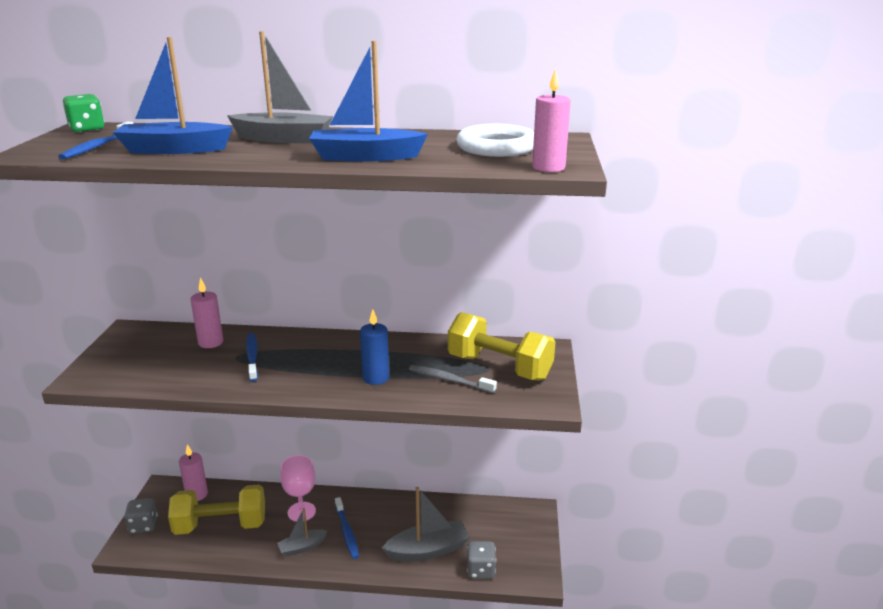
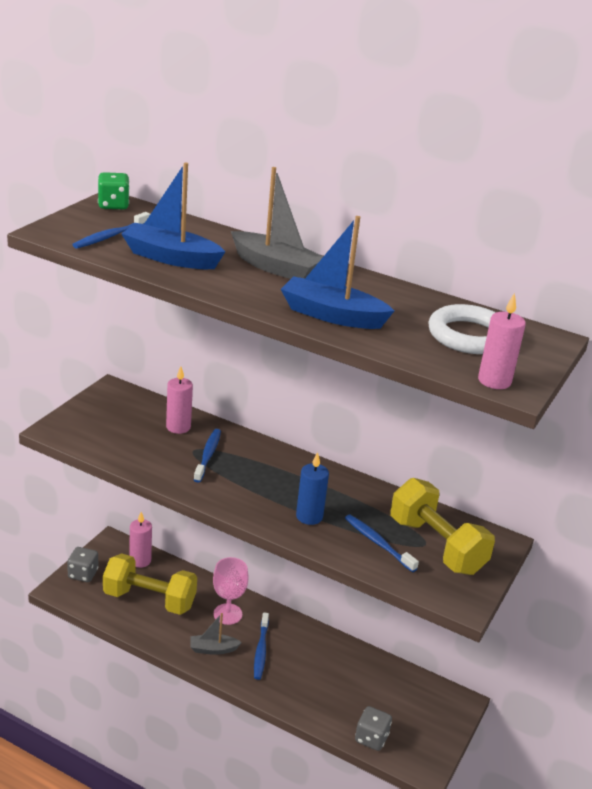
camera: 20 degrees right, 5 degrees up
(428, 550) = (329, 698): grey boat -> none
(449, 380) = (378, 543): grey toothbrush -> blue toothbrush

